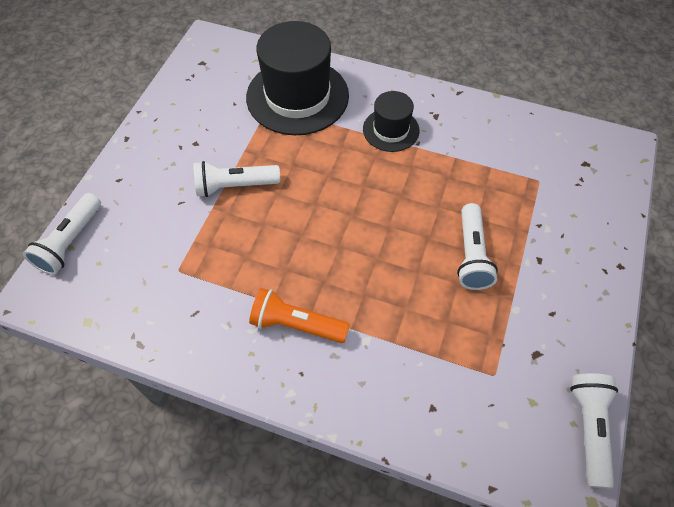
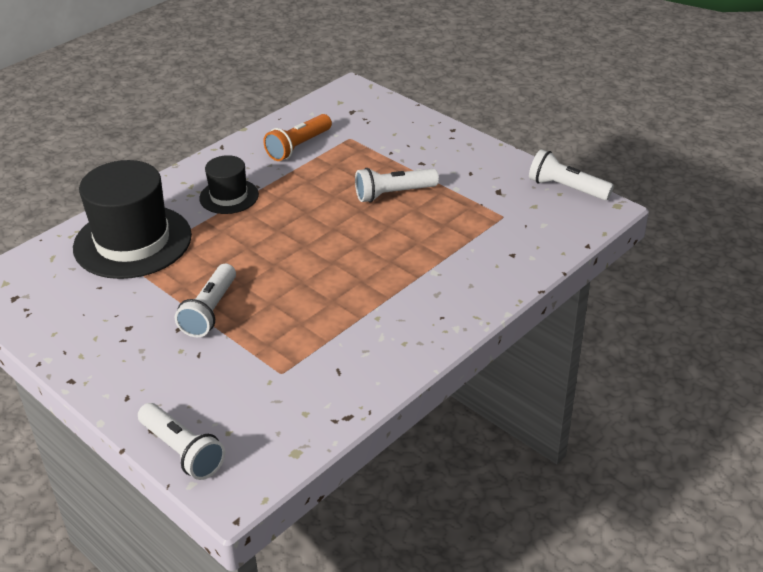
camera: 65 degrees left, 20 degrees down
(296, 324) = (393, 308): orange flashlight -> orange flashlight (298, 146)
(471, 255) = (393, 194): white flashlight -> white flashlight turned 135 degrees clockwise

